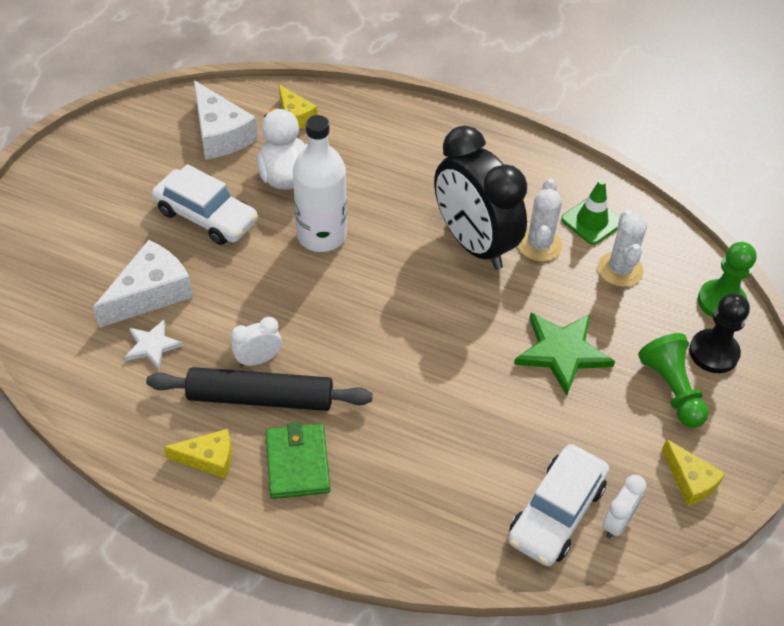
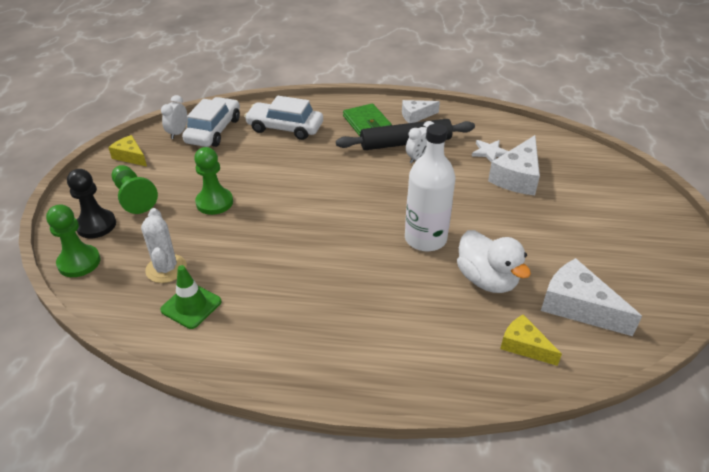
camera: 165 degrees right, 10 degrees down
(206, 216) = (525, 232): white car -> white car (285, 128)
(208, 458) = (416, 116): yellow cheese -> white cheese
(474, 244) = (297, 261): black clock -> none
(539, 245) = (239, 273): white cactus -> none
(562, 352) = (214, 202): green star -> green pawn

